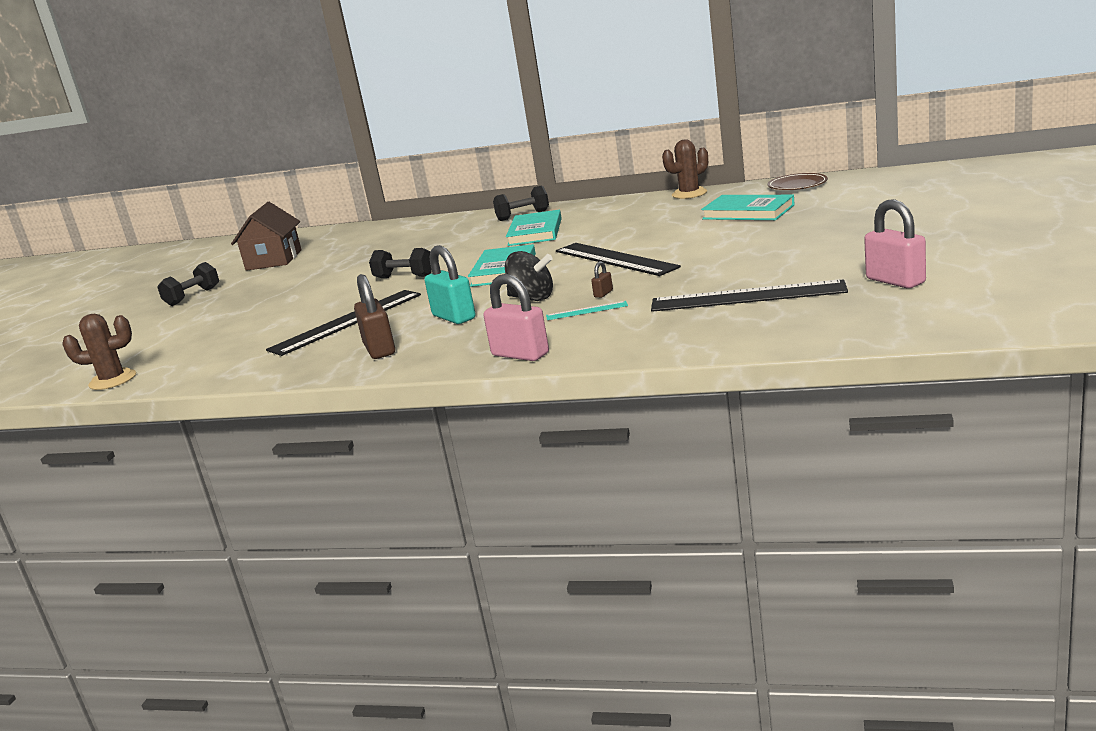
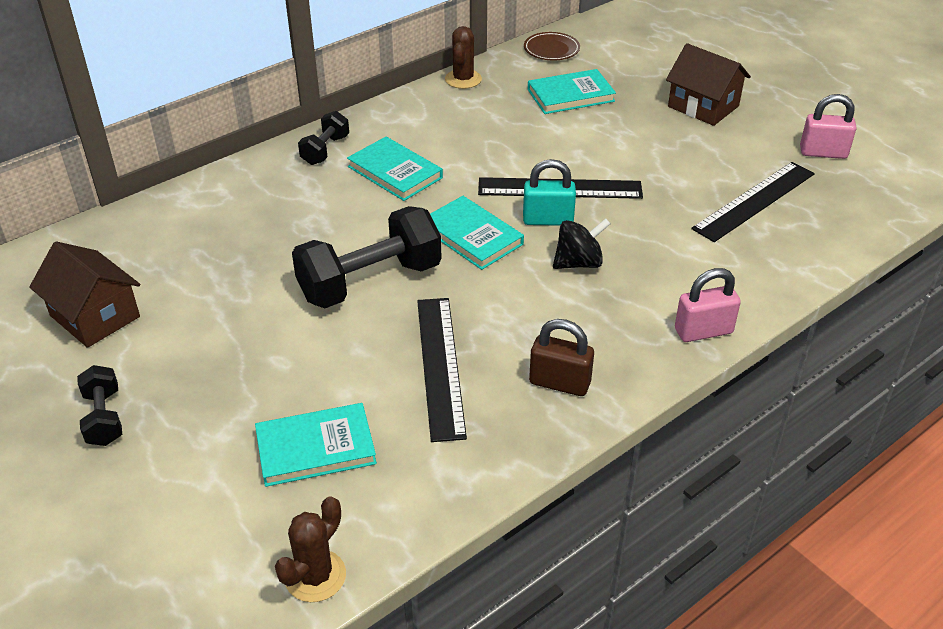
camera: 55 degrees left, 20 degrees up
(224, 335) = (316, 448): none -> turquoise book
(404, 277) = (370, 282): black dumbbell -> black dumbbell, size x1.95
(454, 317) = (550, 314): turquoise padlock -> turquoise padlock (548, 220)
(586, 311) = (659, 260): turquoise ruler -> none
(603, 294) = (634, 235): brown padlock -> none
(848, 234) = (703, 106): none -> brown house

